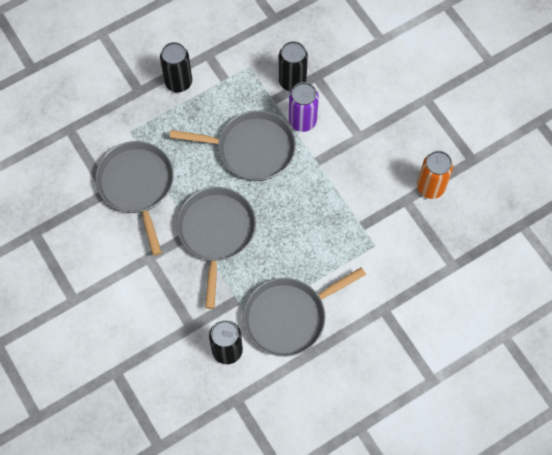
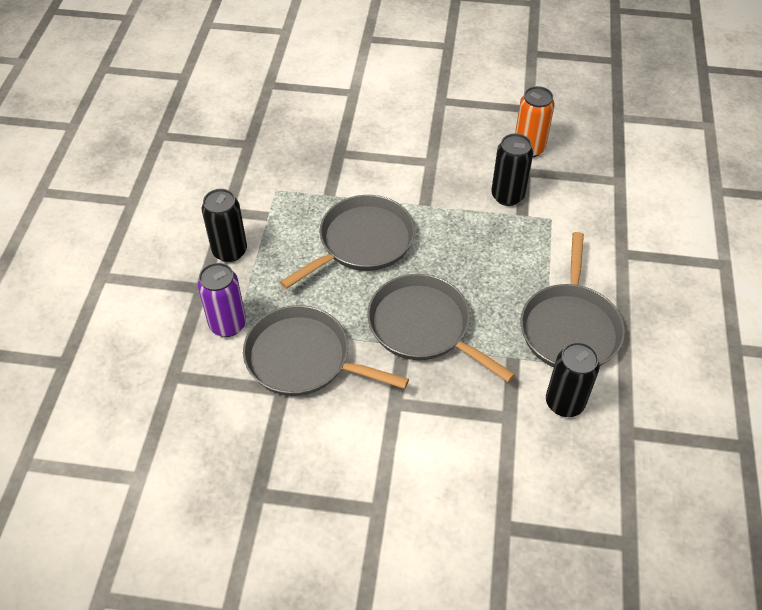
camera: 50 degrees left, 15 degrees down
(292, 81) = (326, 171): black can -> black can (507, 196)
(302, 121) = (374, 189): purple can -> purple can (228, 324)

